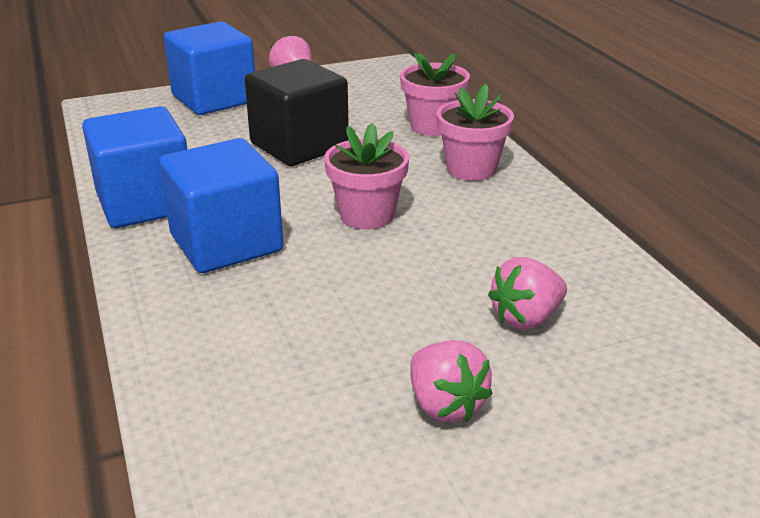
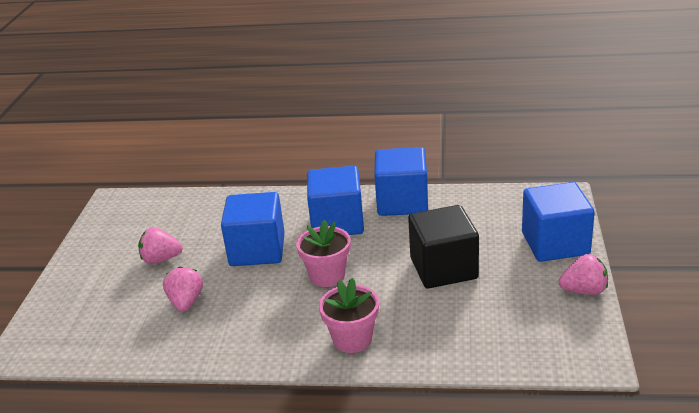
camera: 120 degrees right, 0 degrees up
(344, 296) = (257, 250): none -> blue cube
(433, 126) = (438, 343): pink flower pot -> none

